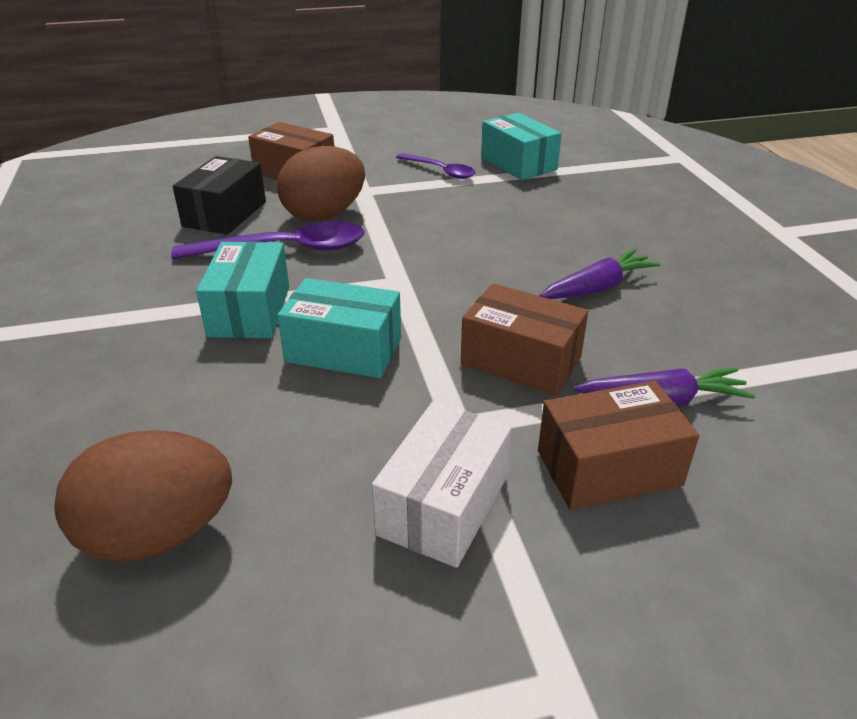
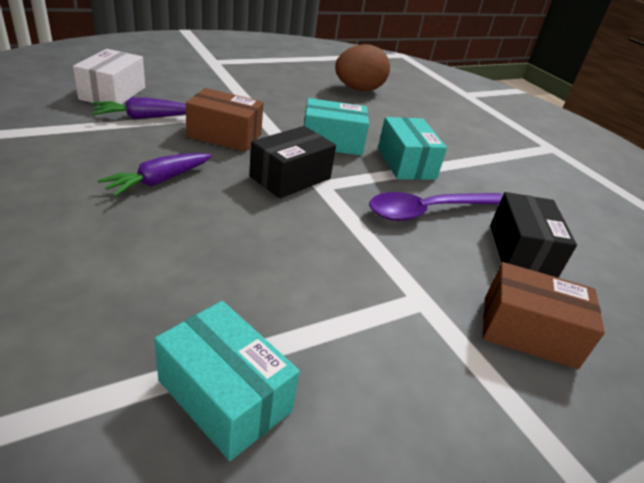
camera: 160 degrees right, 0 degrees up
(324, 215) = (431, 254): brown egg -> none
(435, 290) = (290, 177): none -> black box
(440, 171) = (345, 357): purple spoon -> none
(444, 505) = (257, 91): white box -> white box (113, 93)
(608, 468) = (184, 97): brown box -> none

